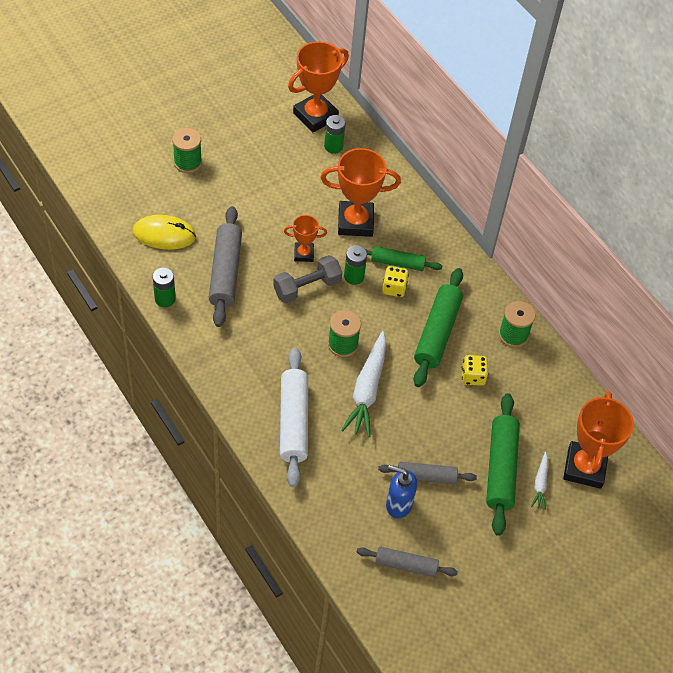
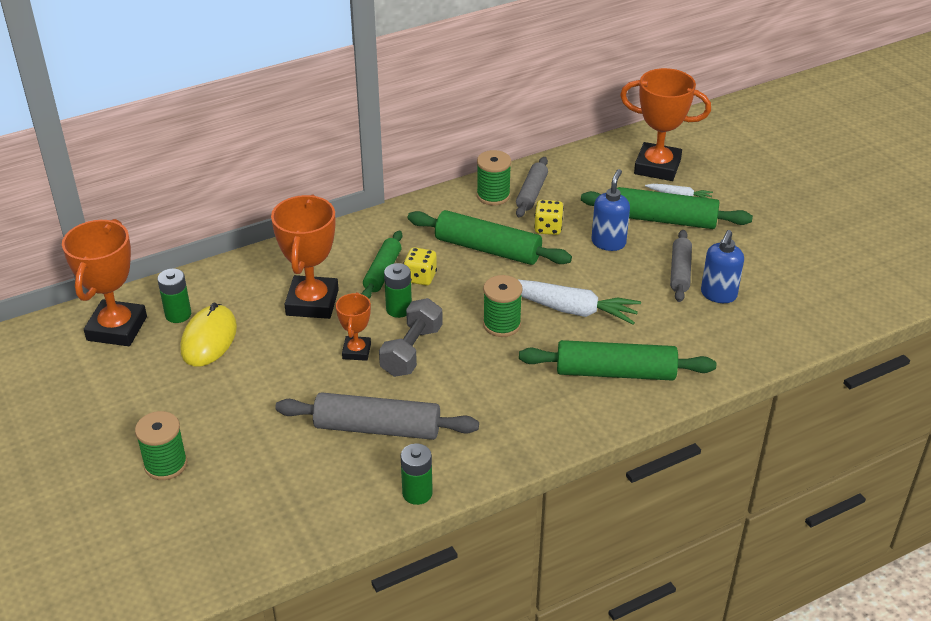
camera: 80 degrees left, 15 degrees down
(164, 234) = (299, 493): yellow mouse -> yellow mouse (209, 339)
(293, 422) = (615, 372): white rolling pin -> green rolling pin
(307, 287) = (411, 351): grey dumbbell -> grey dumbbell turned 45 degrees clockwise
(315, 116) = (117, 328): orange trophy -> orange trophy turned 45 degrees clockwise
(406, 565) = (791, 294): grey rolling pin -> grey rolling pin (532, 193)
(459, 422) = (608, 242): none -> blue soap dispenser

